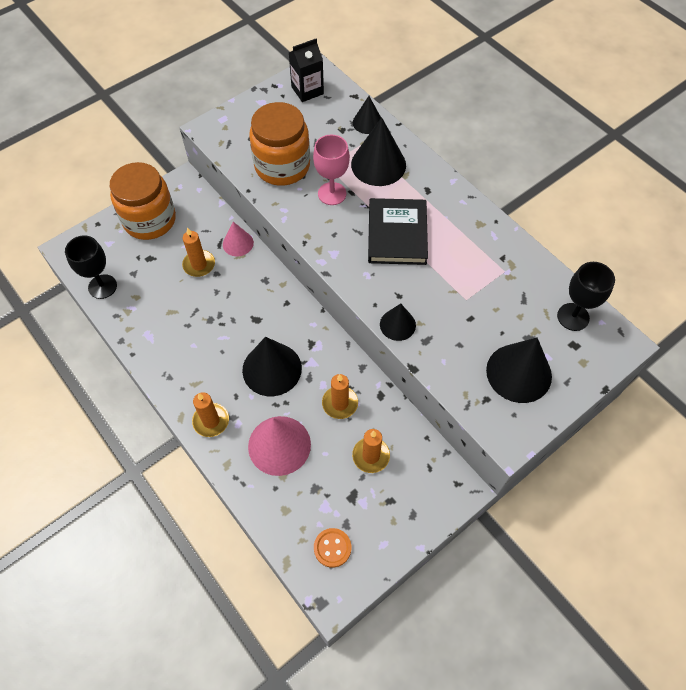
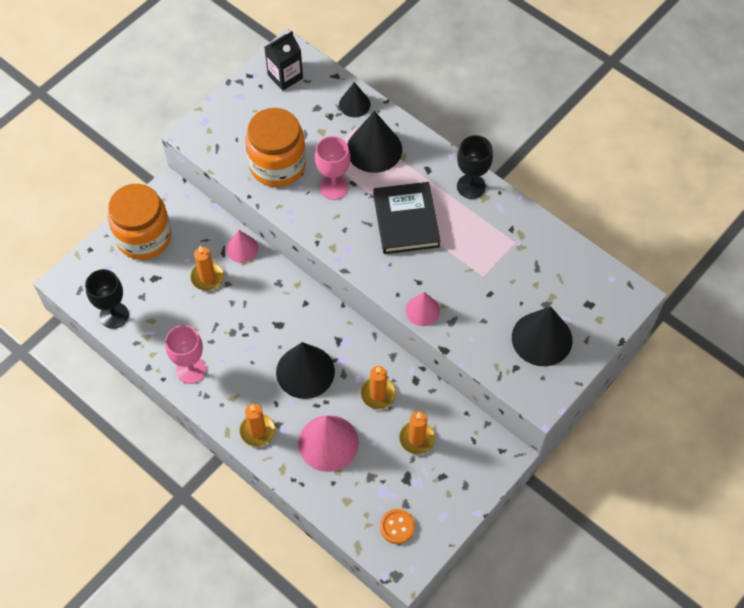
camera: 10 degrees left, 0 degrees up
(161, 349) = (191, 370): none -> pink goblet
(397, 324) = (422, 310): black cone -> pink cone
(573, 317) = (584, 277): black goblet -> black goblet (471, 186)

